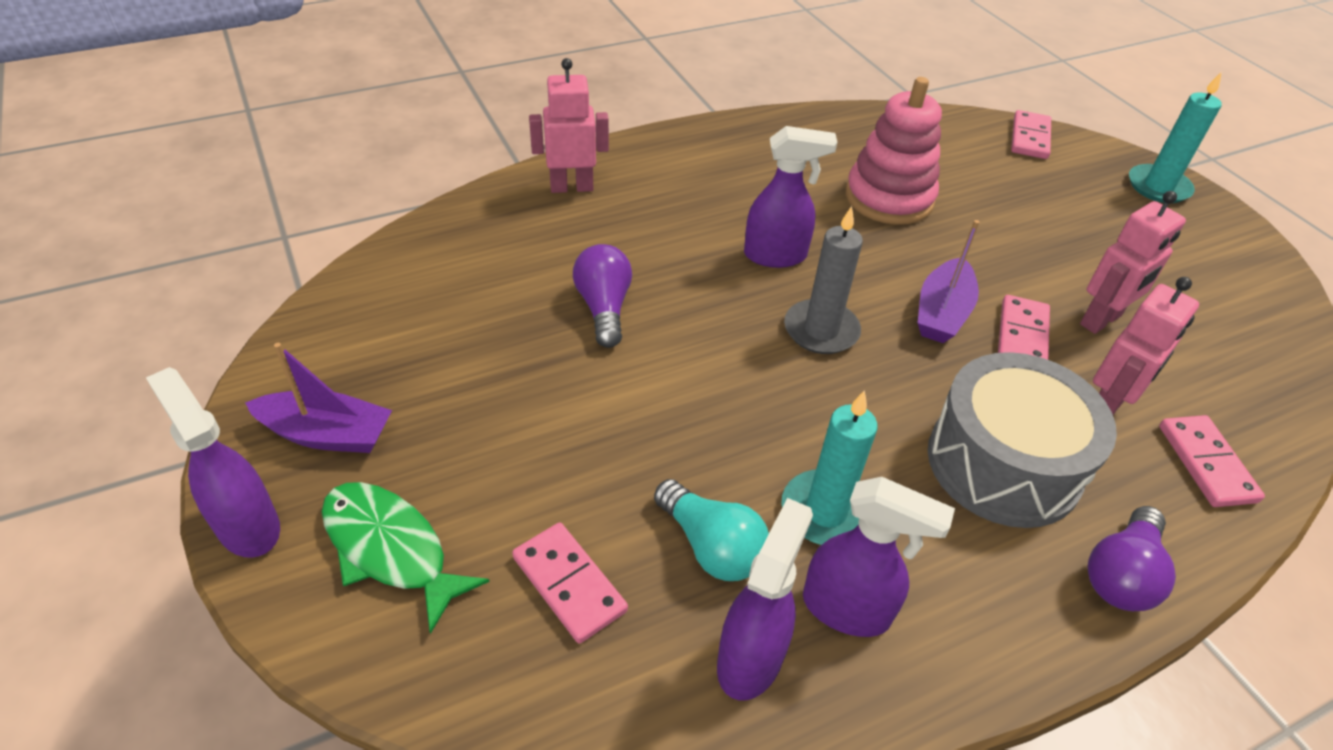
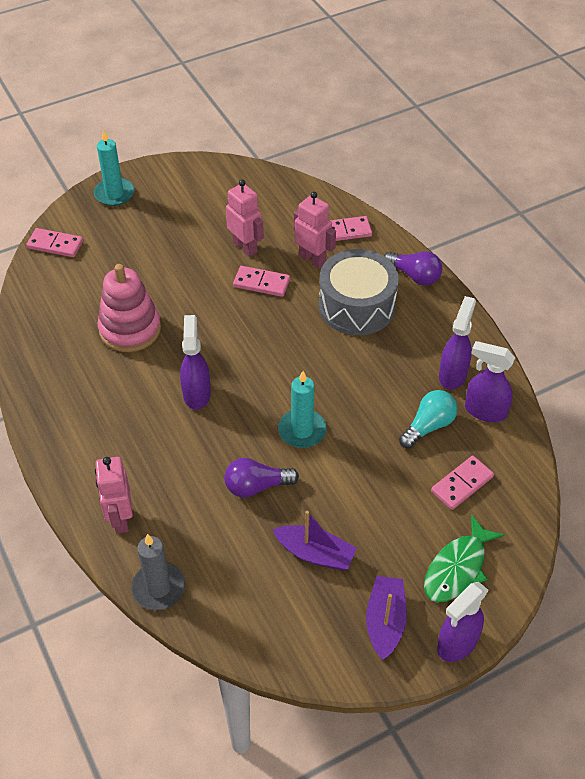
camera: 90 degrees left, 5 degrees up
(821, 330) = (266, 374): grey candle -> grey candle (158, 588)
(825, 512) = (399, 379): turquoise candle -> turquoise candle (302, 430)
(942, 313) = (245, 316): purple boat -> purple boat (315, 554)

